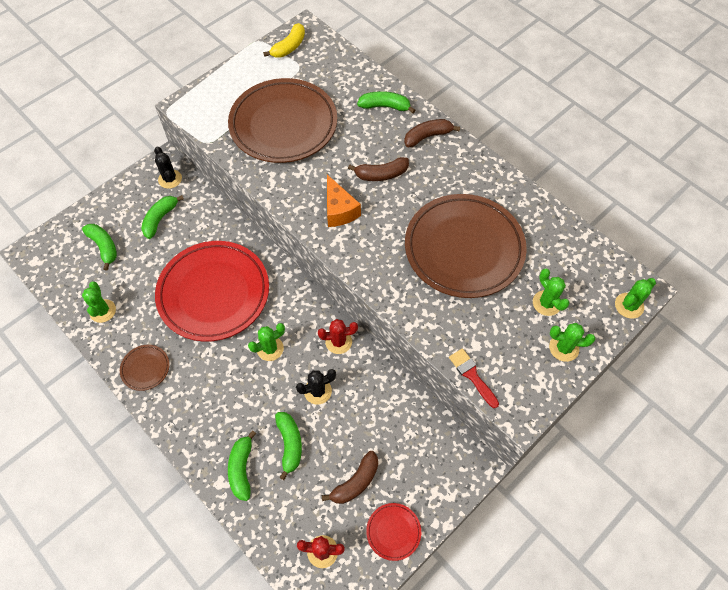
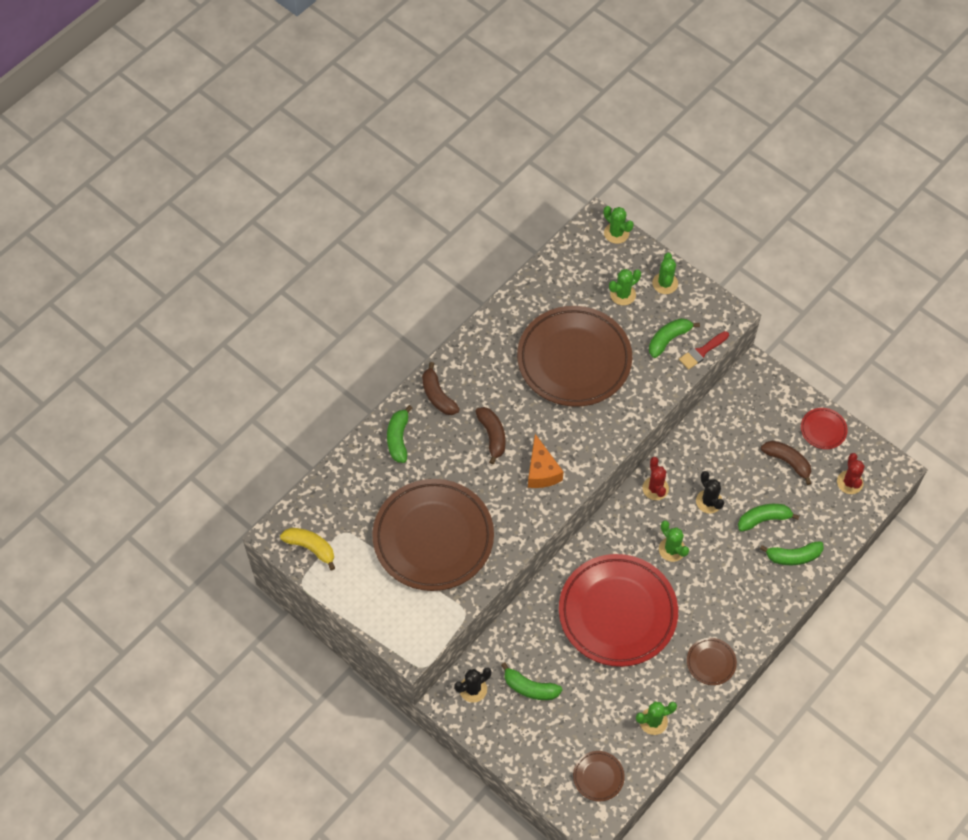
camera: 95 degrees left, 0 degrees up
(67, 262) = (598, 777): none -> brown plate
(104, 247) = (574, 741): green banana -> green banana (668, 339)
(339, 210) = (541, 471): orange cheese -> orange cheese turned 105 degrees clockwise

